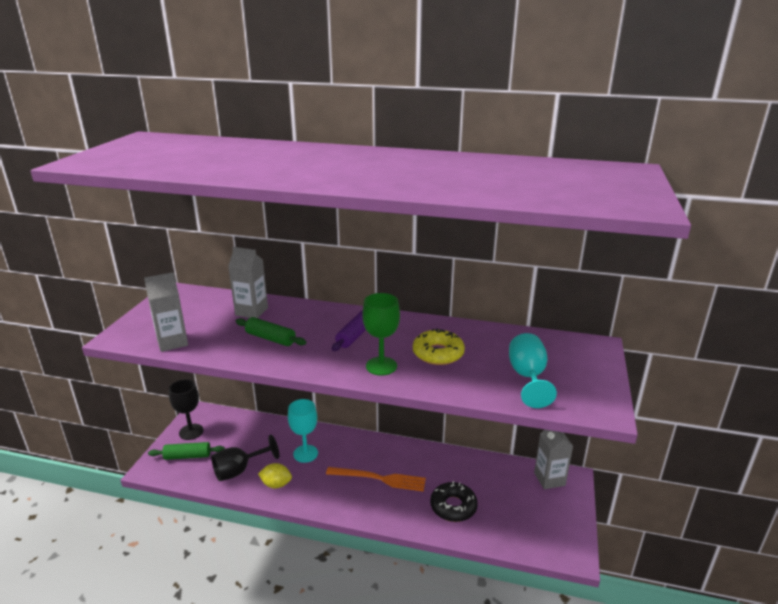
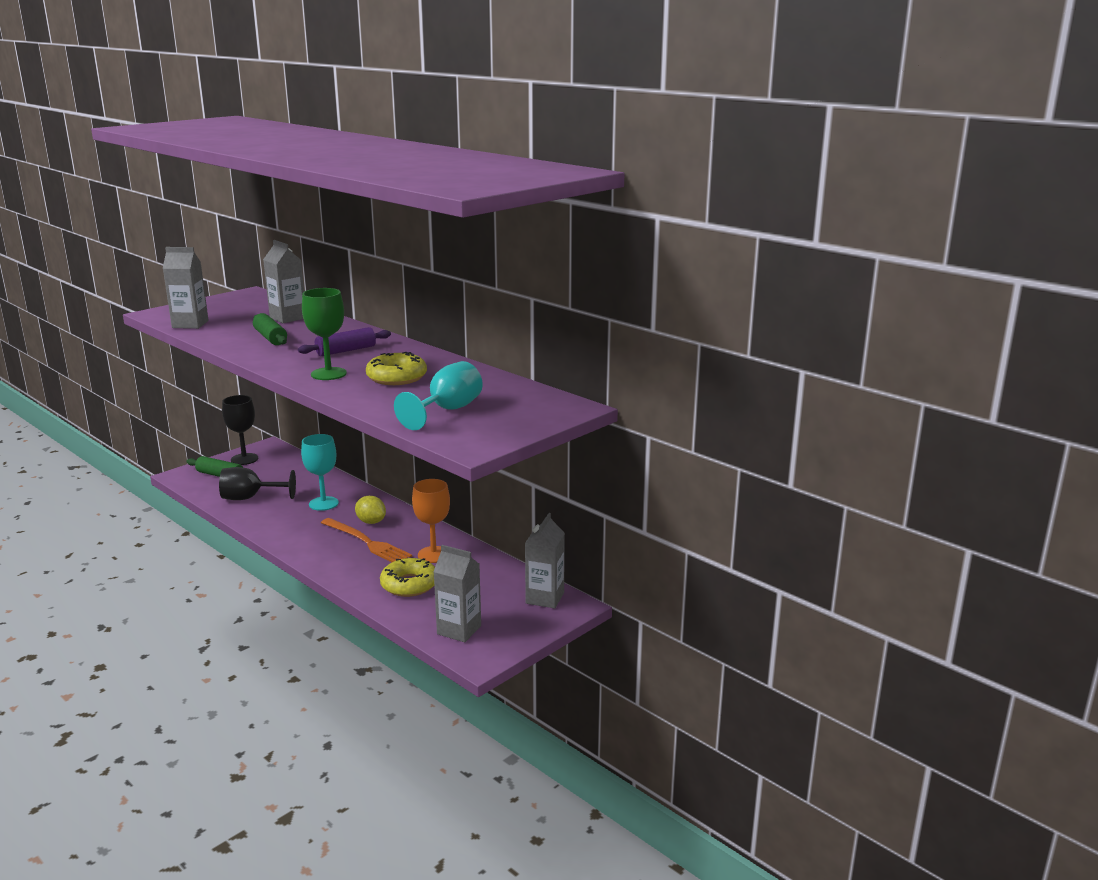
camera: 30 degrees right, 5 degrees down
(276, 484) = (268, 517): yellow lemon -> yellow lemon (371, 522)
(438, 471) = (433, 555): none -> orange goblet
(453, 506) = (409, 584): black donut -> yellow donut
(532, 534) = (459, 630): none -> grey carton

